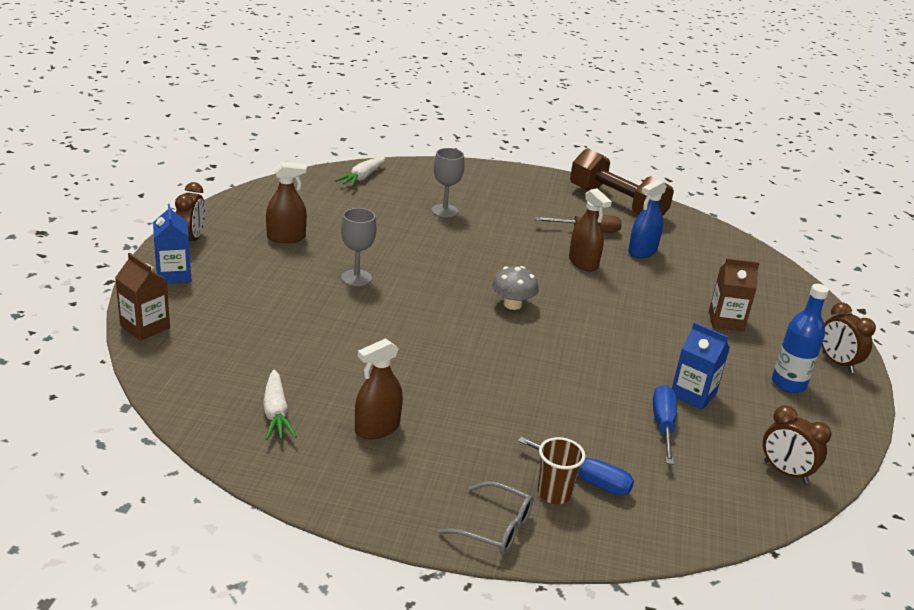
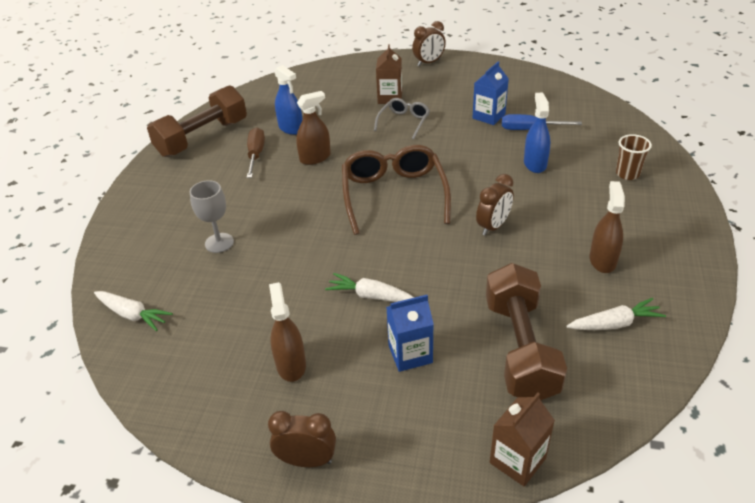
camera: 85 degrees left, 10 degrees up
(173, 275) = (398, 459): blue carton -> blue carton (410, 354)
(264, 348) = (520, 348): none -> brown dumbbell
(356, 278) = (371, 296): grey goblet -> white carrot
(377, 428) = (602, 260): brown spray bottle -> brown spray bottle turned 135 degrees counterclockwise
(495, 527) = (676, 198): grey glasses -> grey glasses (404, 122)
(512, 304) = (394, 195): grey mushroom -> brown glasses
(576, 414) = (535, 164): none -> blue spray bottle
(586, 479) = (604, 161): blue screwdriver -> none
(785, 472) = (554, 90): brown clock -> brown clock (493, 226)
(788, 384) = (460, 81): blue bottle -> none

